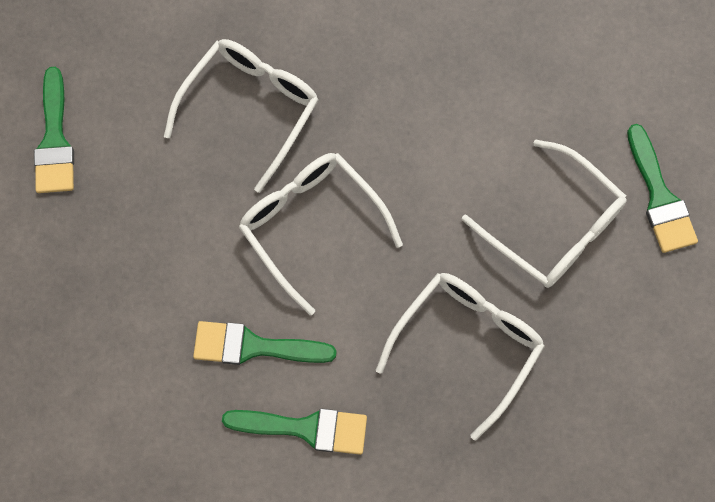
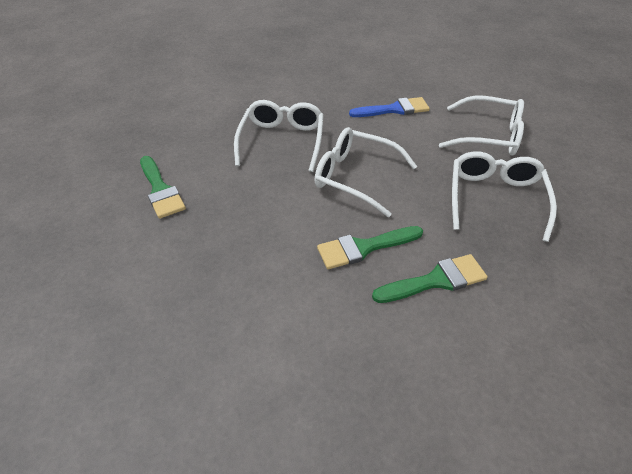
camera: 25 degrees left, 25 degrees down
(454, 106) = (394, 109): none -> blue brush
(659, 197) = (526, 110): green brush -> none

